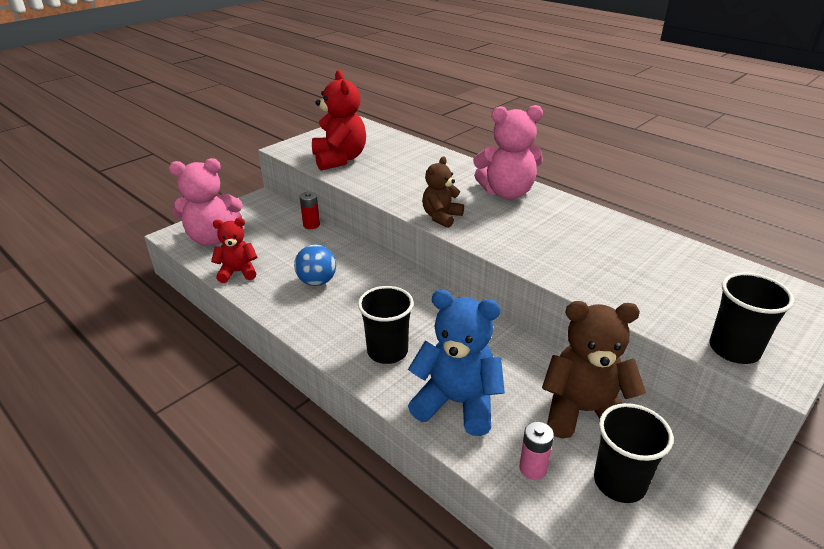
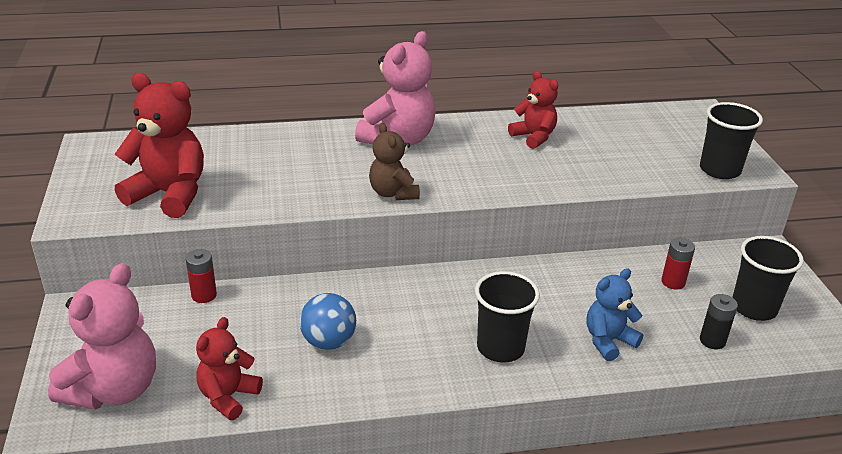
camera: 55 degrees left, 0 degrees up
(457, 403) = (608, 341): blue teddy bear -> blue teddy bear, size x0.61
(533, 468) = (712, 341): pink battery -> black battery
(584, 411) = (673, 282): brown teddy bear -> red battery
(606, 238) = (533, 137): none -> red teddy bear

